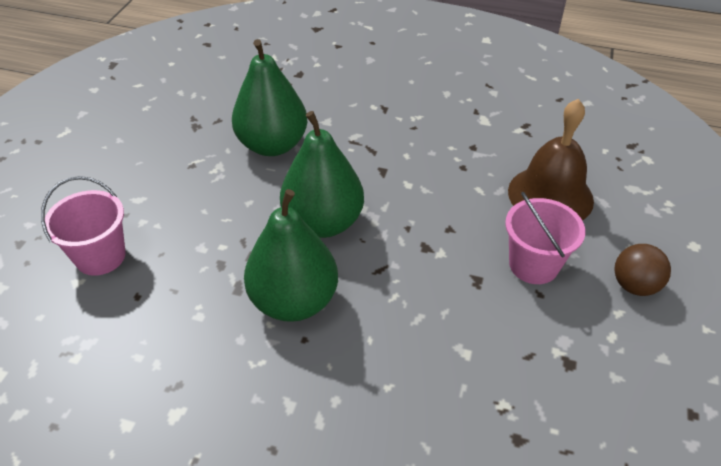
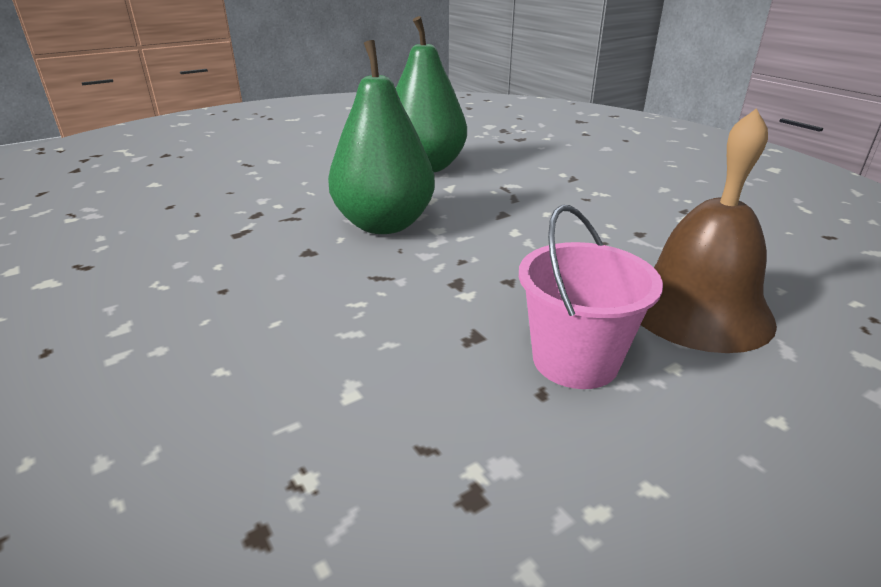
camera: 40 degrees right, 15 degrees down
(100, 256) = (192, 178): pink bucket -> none
(294, 301) = (264, 261): green pear -> none
(634, 285) = (729, 471): brown ball -> none

